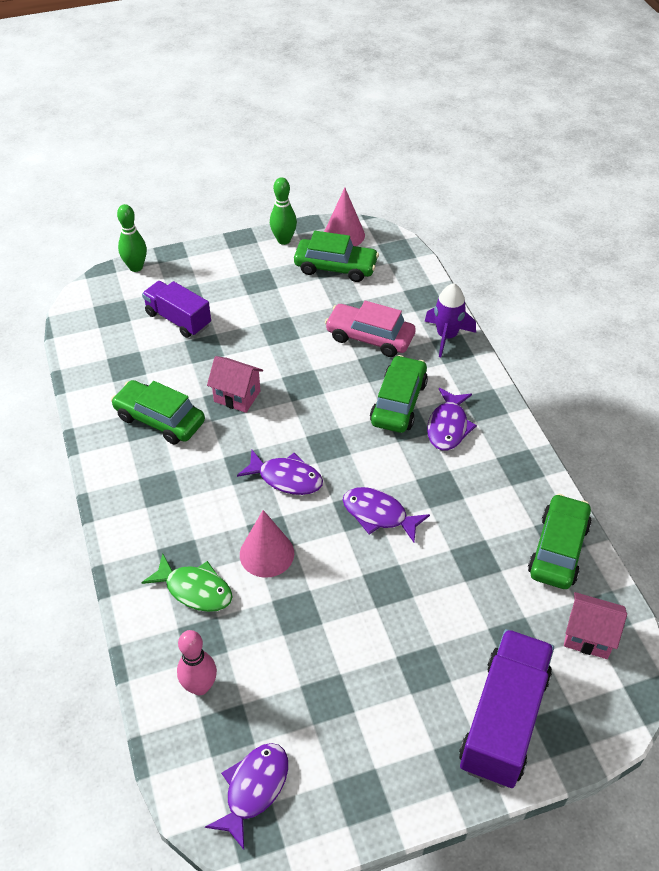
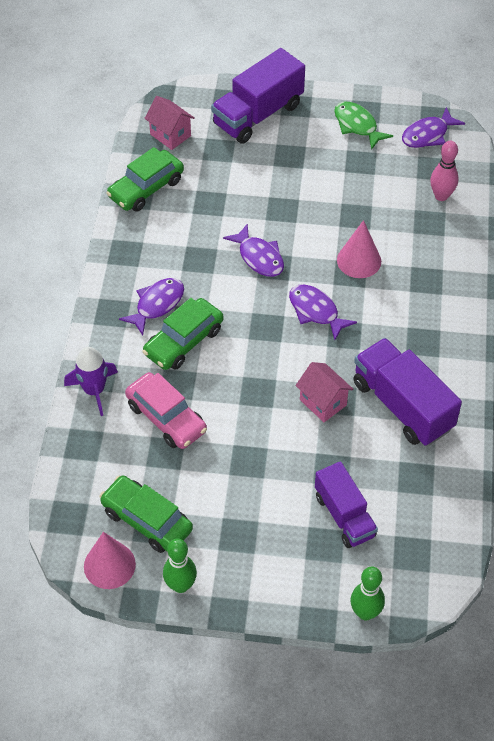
camera: 155 degrees left, 5 degrees up
(160, 419) = (402, 405): green car -> purple truck
(195, 589) = (423, 255): green fish -> green fish (357, 125)

